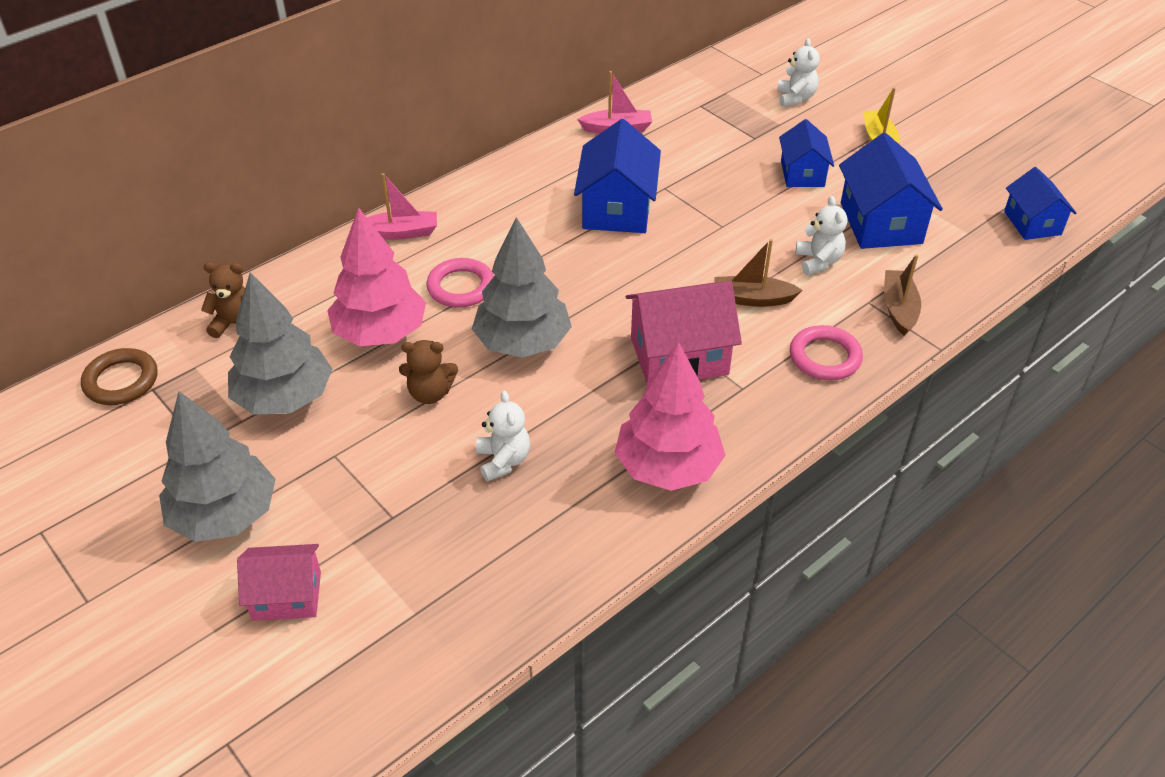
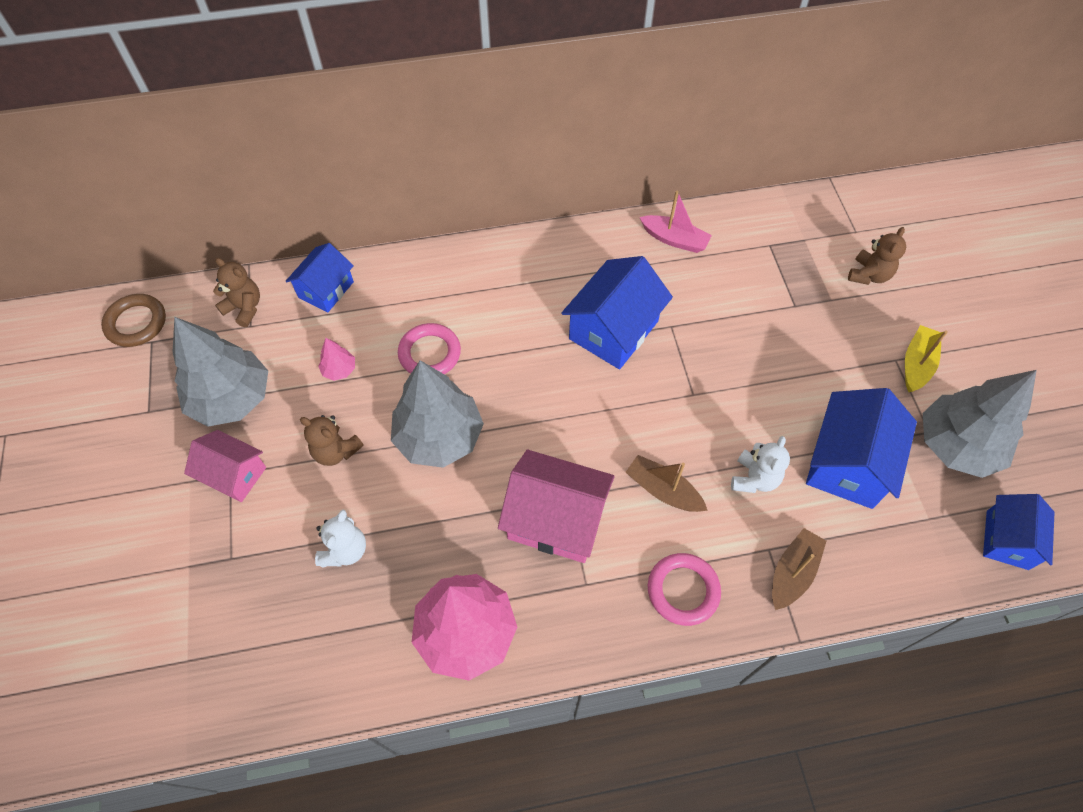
camera: 30 degrees right, 15 degrees up
(224, 515) = (123, 488): grey tree -> grey tree (956, 445)
(287, 596) = (115, 589): pink house -> pink house (234, 474)
(380, 333) = (339, 370): pink tree -> pink tree, size x0.42
(401, 233) = (421, 273): pink boat -> none
(795, 98) = (869, 275): white teddy bear -> brown teddy bear
(802, 173) = (811, 368): blue house -> blue house (326, 289)

